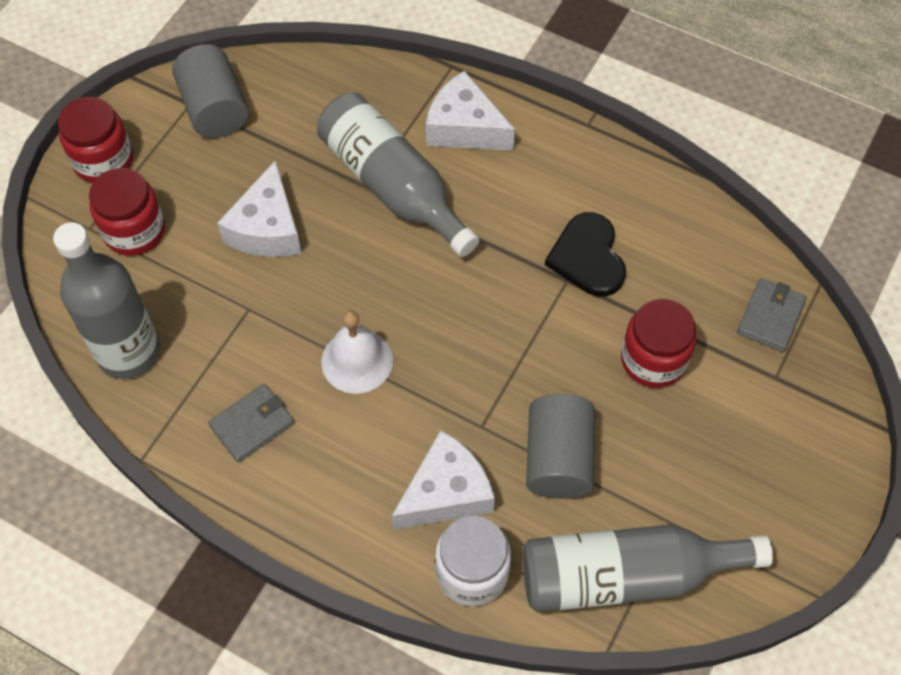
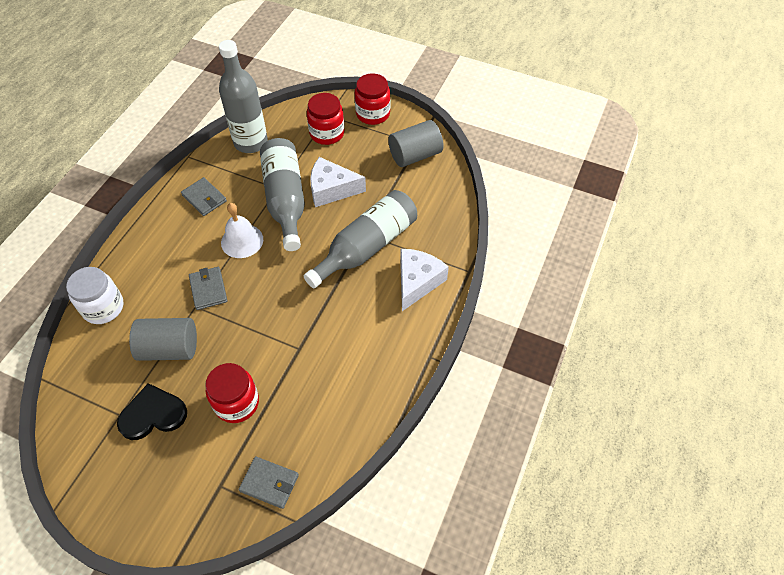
camera: 85 degrees right, 5 degrees down
(446, 492) = (154, 291): white cheese -> none
(451, 407) = (208, 289): none -> grey wallet
(587, 257) = (317, 360): black heart -> black heart (153, 414)
(625, 575) = (88, 389): grey bottle -> grey bottle (285, 200)

